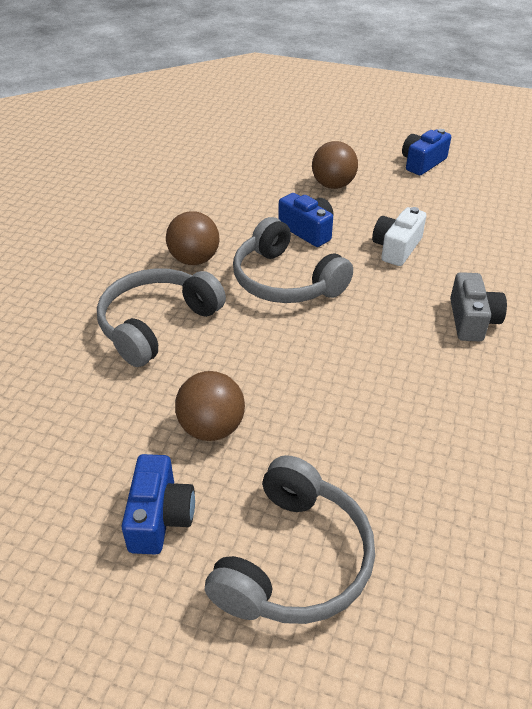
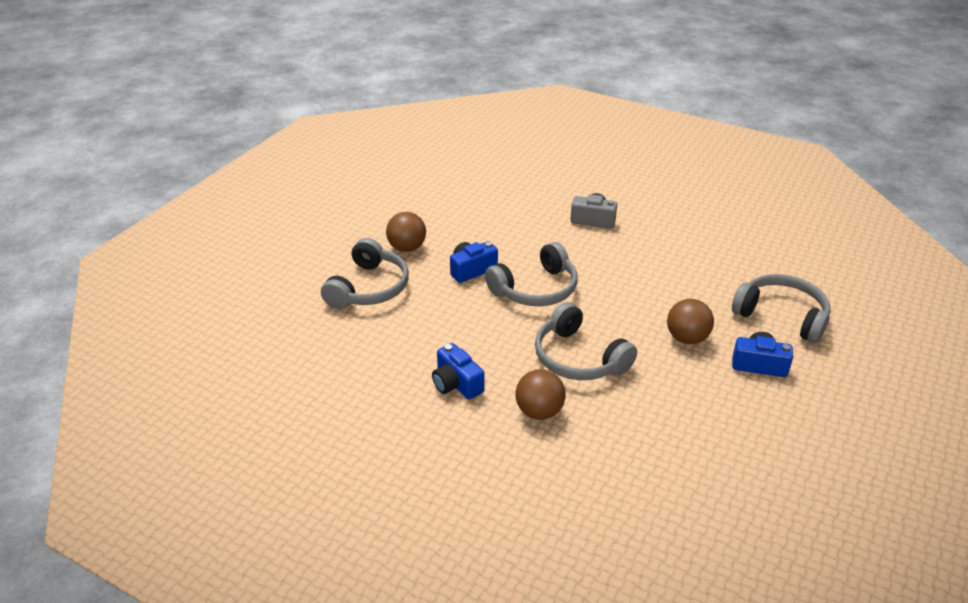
camera: 80 degrees left, 5 degrees down
(194, 260) = (497, 333): brown ball -> brown ball (539, 411)
(253, 174) = (369, 288): none -> grey headphones
(396, 248) = (506, 233): white camera -> none
(422, 163) = (390, 199): blue camera -> blue camera (456, 384)

